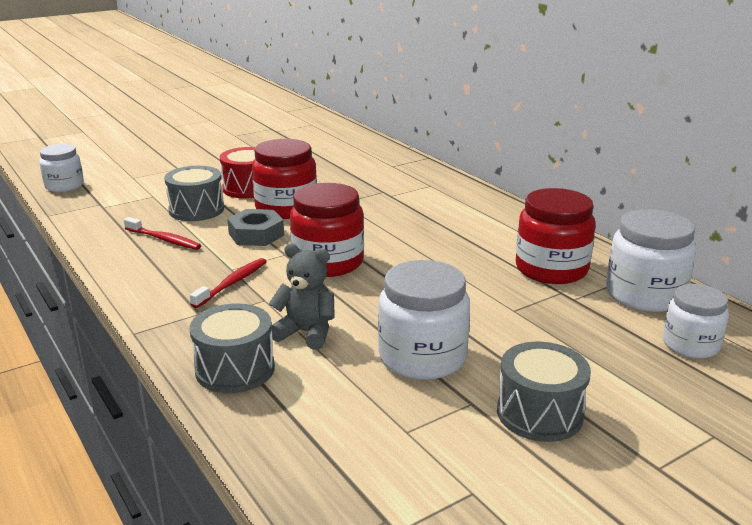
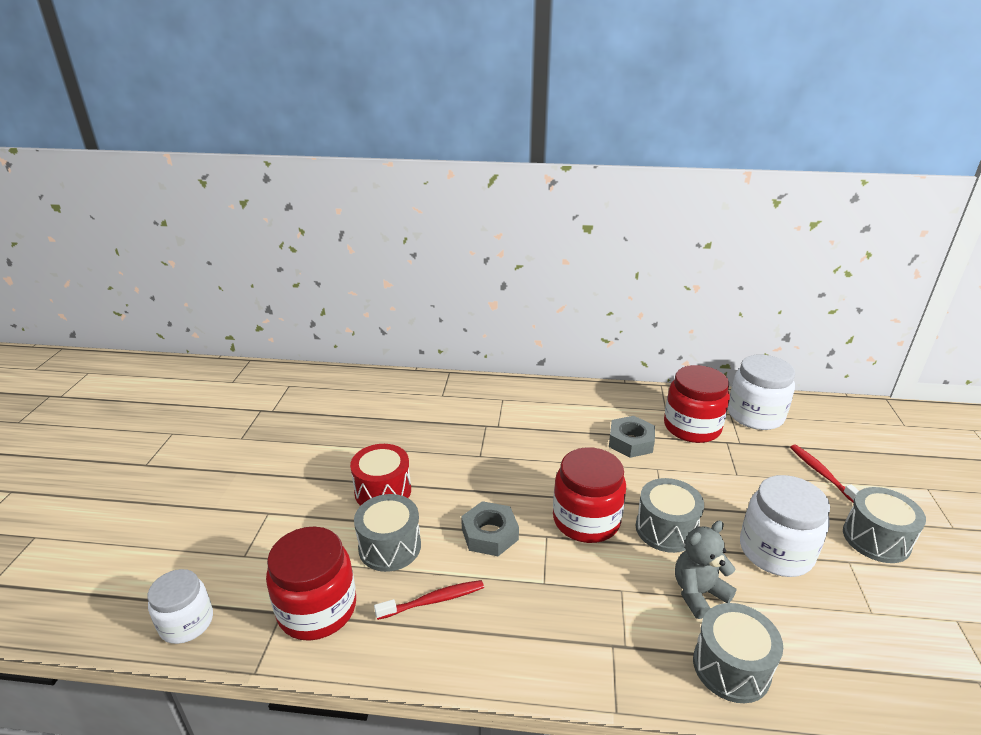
camera: 50 degrees left, 5 degrees up
(232, 283) = (573, 596): red toothbrush -> red toothbrush (822, 474)
(286, 208) = (455, 490): red jar -> red jar (317, 609)
(370, 297) = (666, 529): none -> grey drum
(470, 249) = (631, 442): none -> grey nut
(690, 345) = (826, 436): white jar -> none

